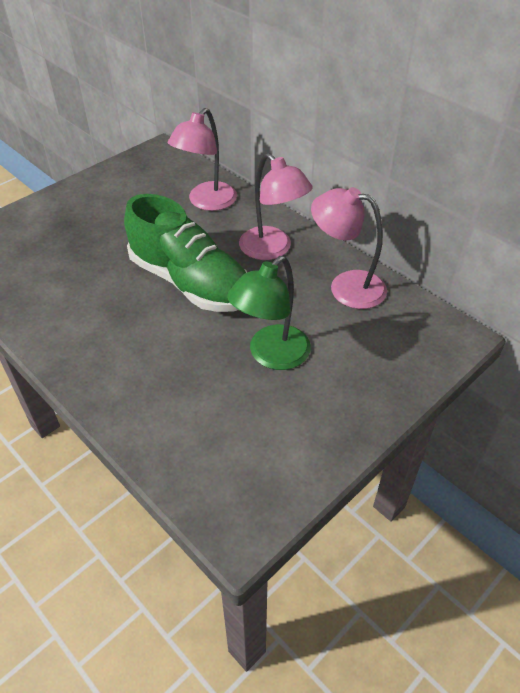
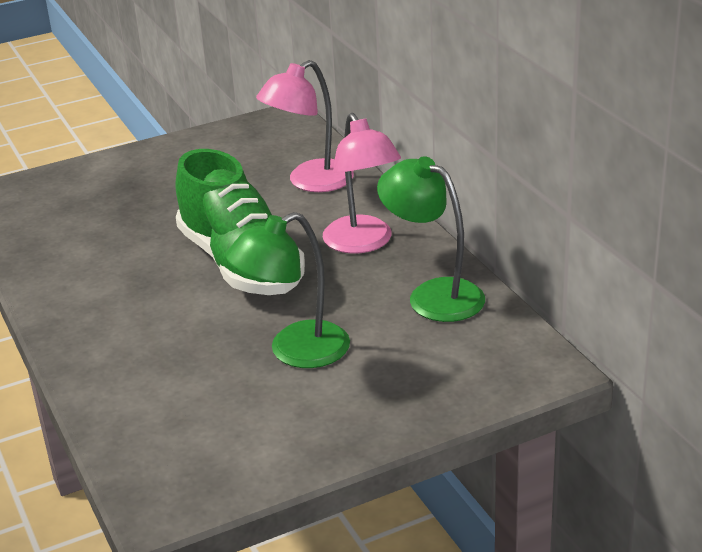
camera: 20 degrees right, 15 degrees down
(346, 286) = (433, 295): pink lamp -> green lamp

